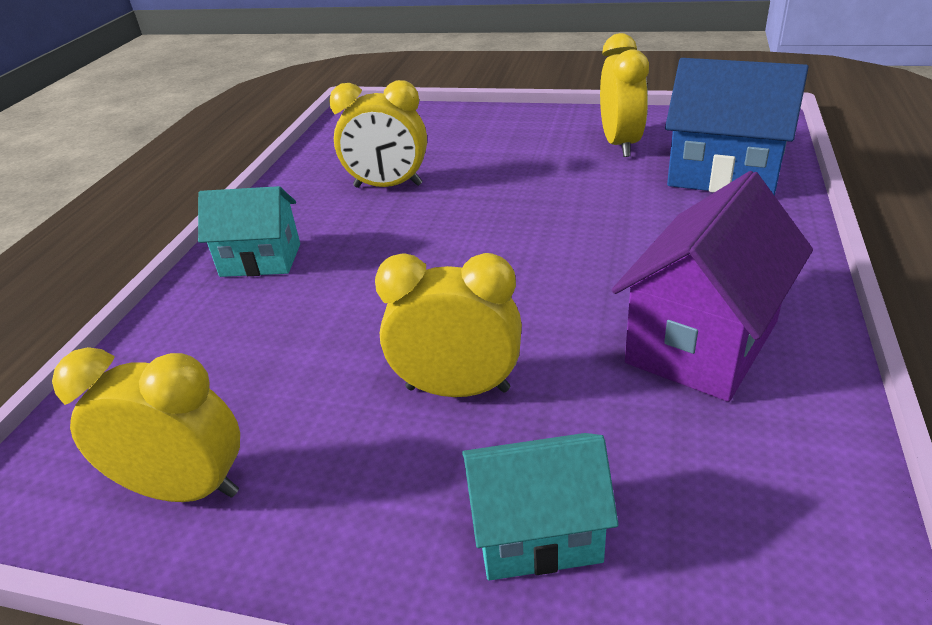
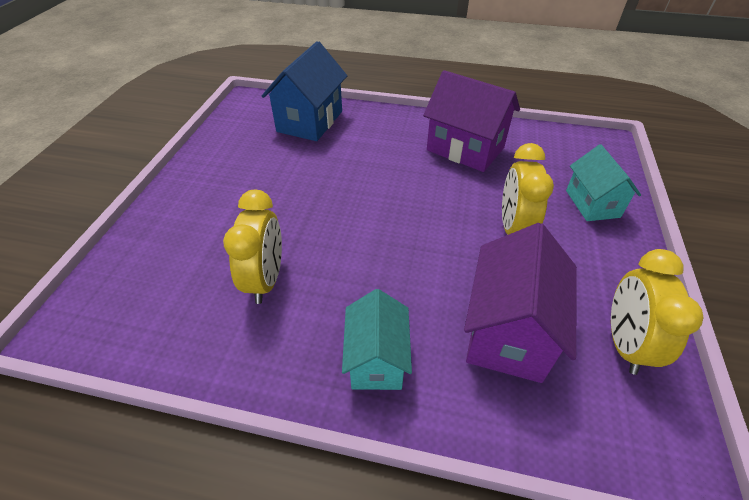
camera: 95 degrees left, 10 degrees up
(255, 361) = (508, 332): none -> purple house
(620, 144) = (250, 153): yellow clock -> none

